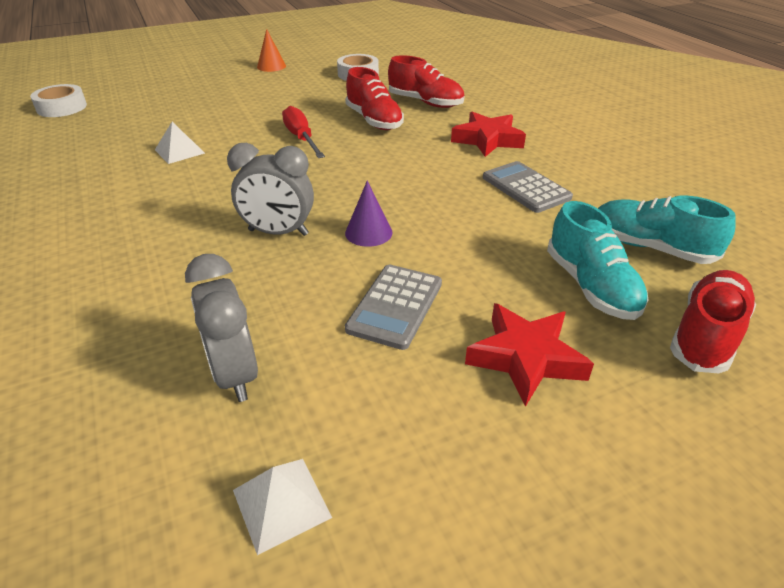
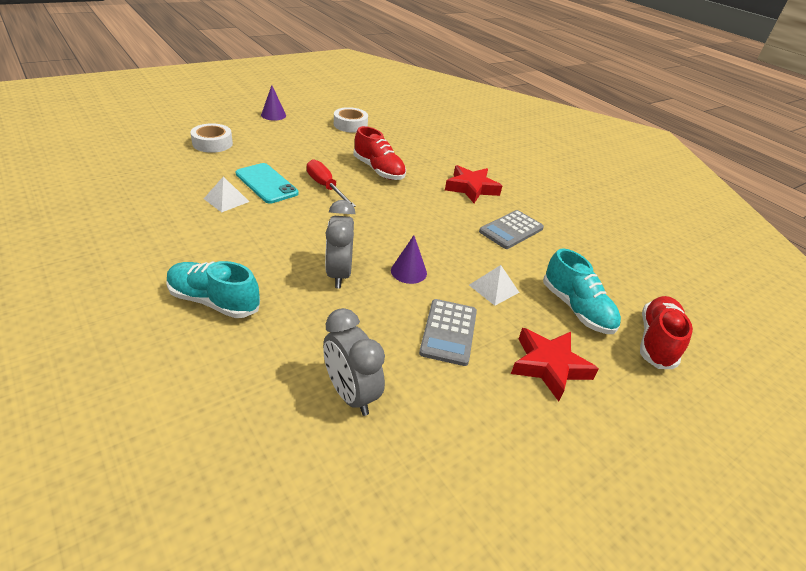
camera: 15 degrees left, 0 degrees up
(62, 107) = (96, 155): white tape -> white tape (212, 143)
(233, 135) = (266, 183): none -> turquoise phone
(271, 66) = (273, 115): orange cone -> purple cone
(278, 233) = (339, 274): grey clock -> grey clock turned 90 degrees clockwise
(281, 503) = (421, 487): white pyramid -> white pyramid (493, 288)
(425, 102) = (414, 153): red shoe -> none
(526, 188) = (511, 230): grey calculator -> grey calculator turned 90 degrees counterclockwise
(650, 247) = (607, 277): turquoise shoe -> turquoise shoe (214, 301)

